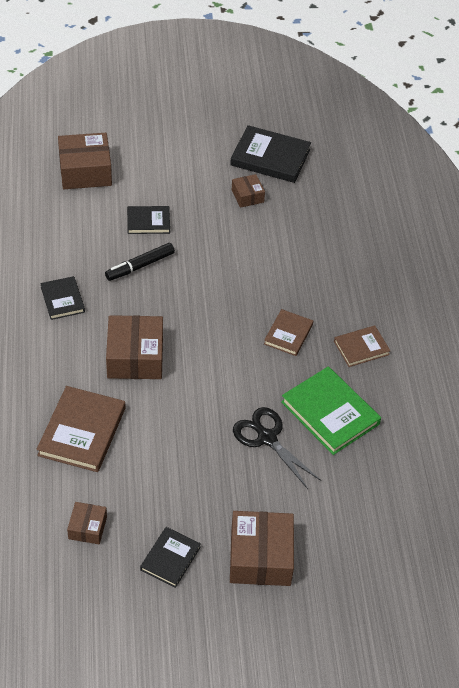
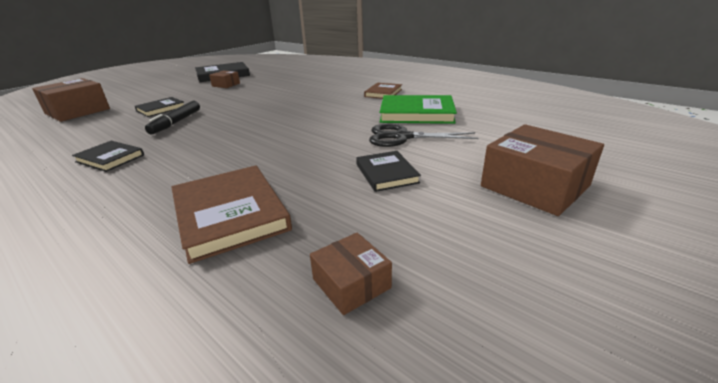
camera: 40 degrees left, 20 degrees down
(135, 357) = (229, 153): brown box -> none
(170, 558) = (481, 240): black book -> black book (386, 173)
(288, 334) = (333, 104): brown book -> none

